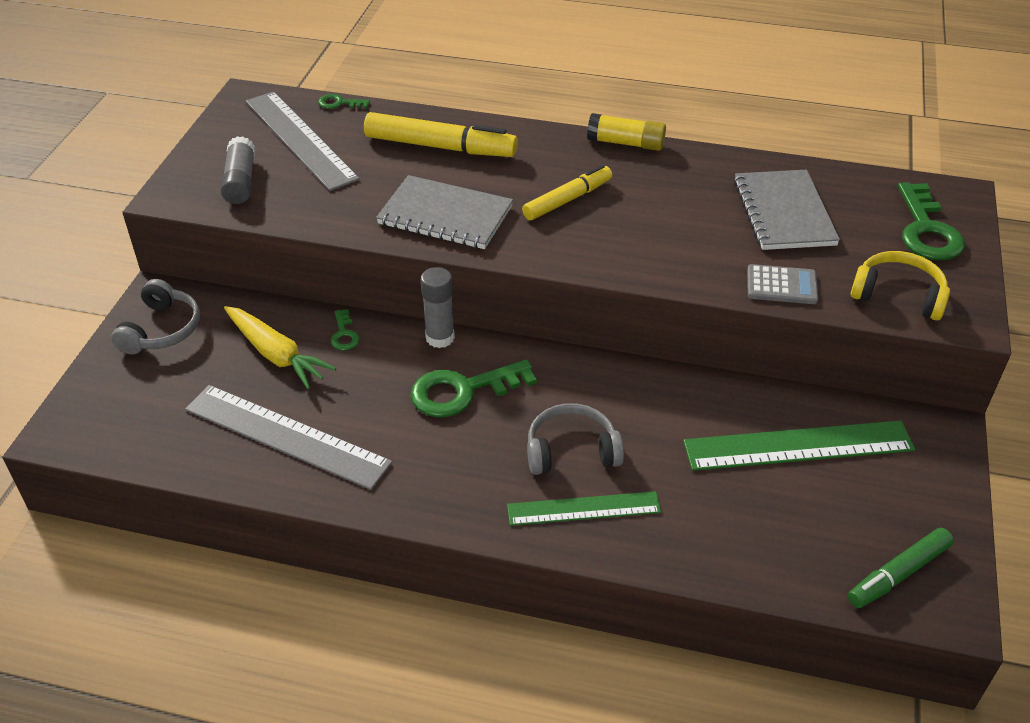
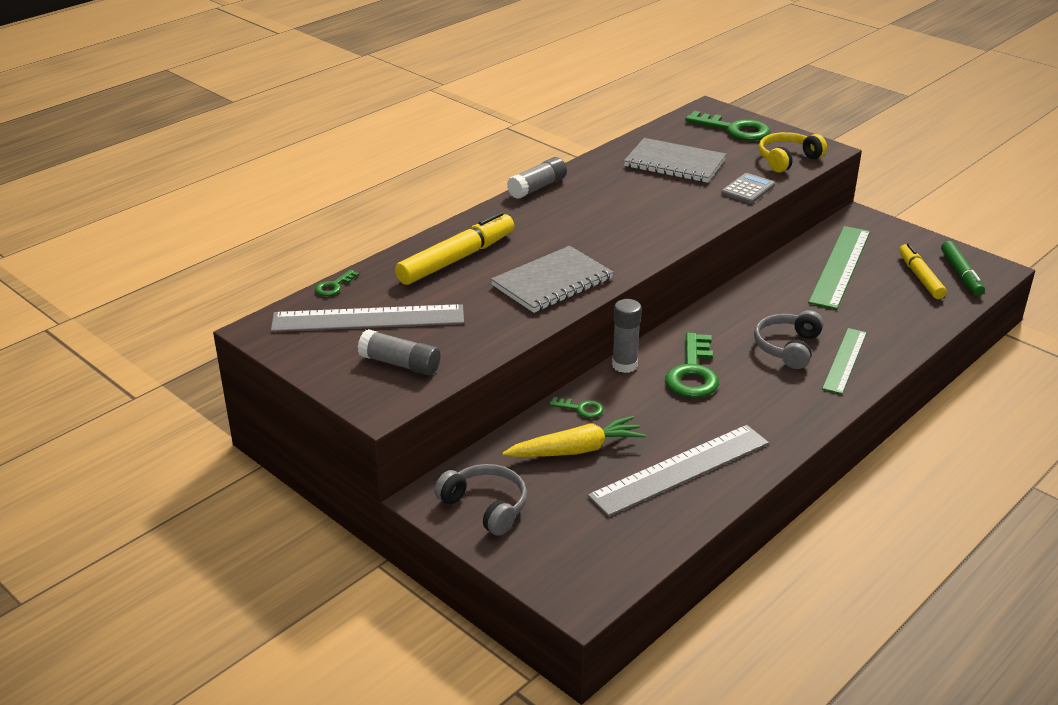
camera: 60 degrees left, 10 degrees down
(567, 200) = (583, 229): yellow marker -> yellow marker (920, 277)
(626, 143) = (537, 187): yellow glue stick -> grey glue stick

